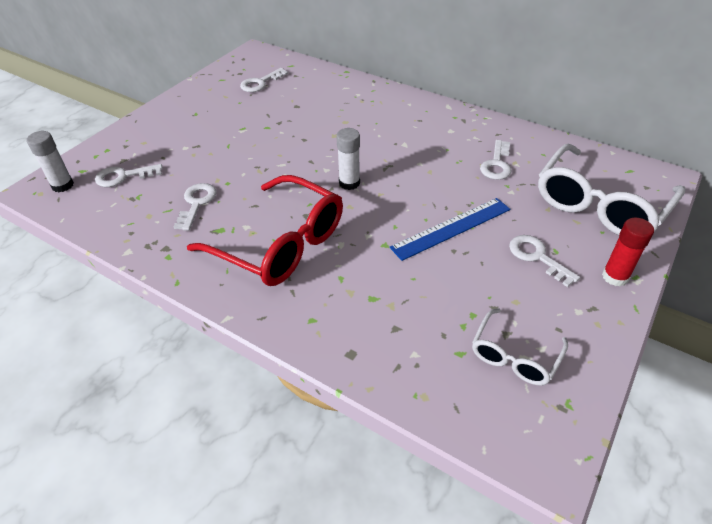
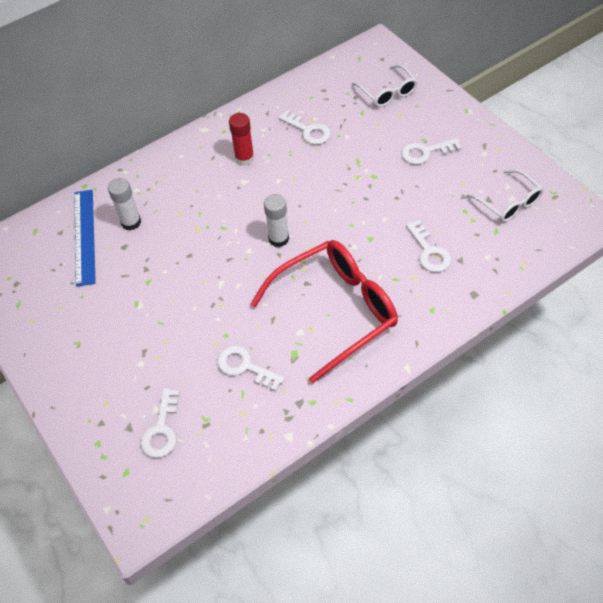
camera: 65 degrees left, 10 degrees up
(62, 185) = (144, 494): white glue stick -> white glue stick (131, 222)
(260, 83) = (54, 268): white key -> white key (429, 251)
(451, 228) = (371, 189): blue ruler -> blue ruler (84, 236)
(600, 204) = (387, 92): white glasses -> white glasses, size x0.53
(615, 277) = (462, 120): red glue stick -> red glue stick (244, 158)

